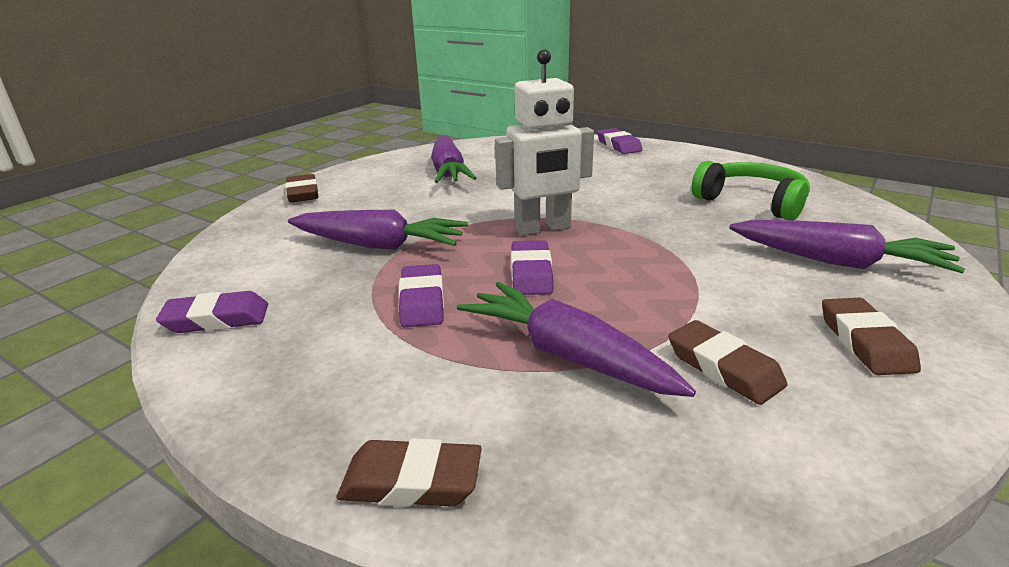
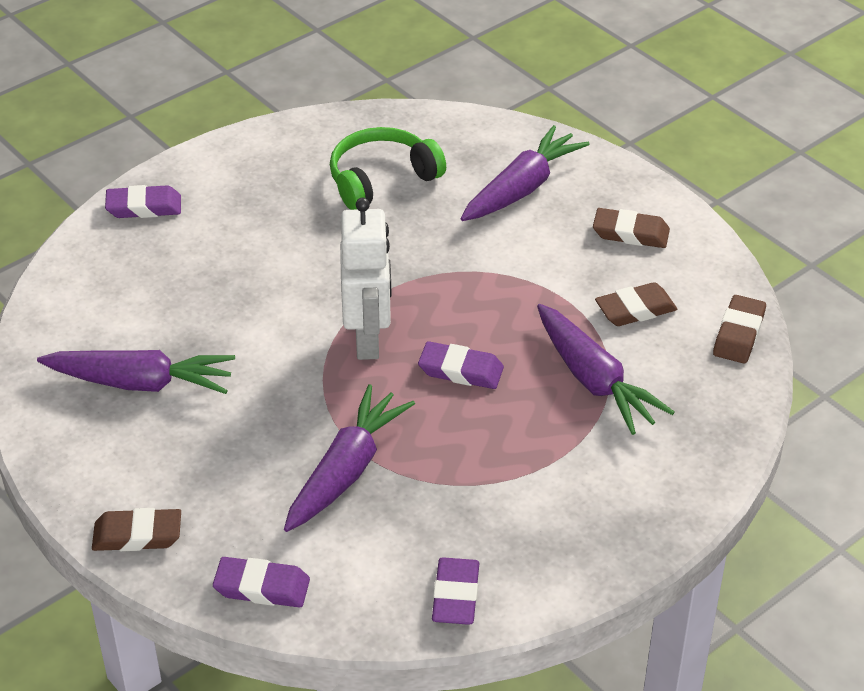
camera: 75 degrees left, 15 degrees up
(411, 481) = (697, 481): brown eraser -> brown eraser (738, 334)
(422, 301) = (481, 450): purple eraser -> purple eraser (262, 587)
(567, 355) = (594, 380): purple carrot -> purple carrot turned 90 degrees counterclockwise

